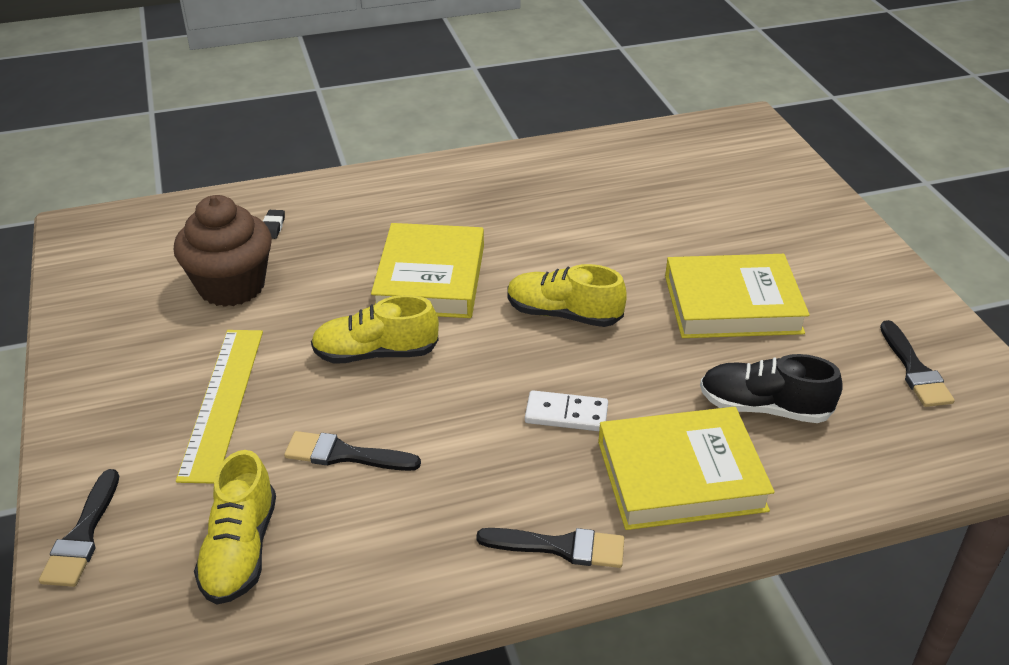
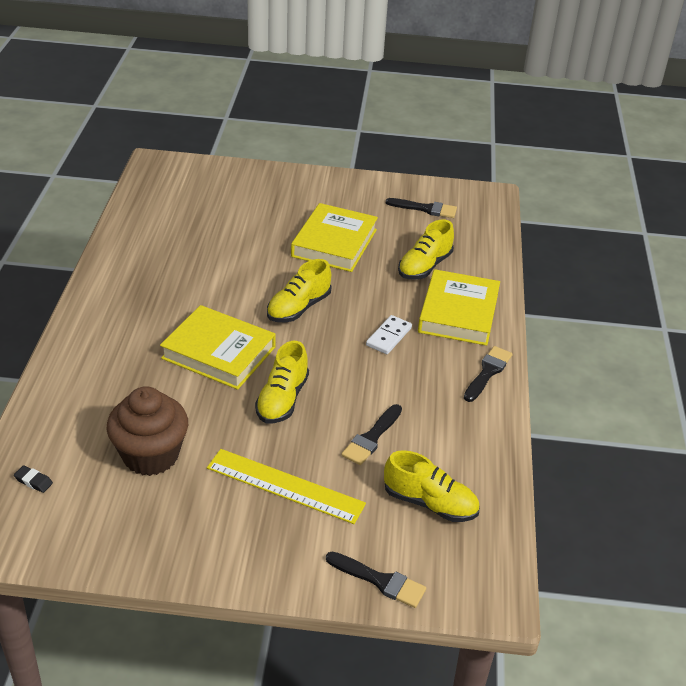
camera: 70 degrees left, 0 degrees up
(273, 227) = (88, 416): black eraser -> black eraser (33, 481)
(764, 407) = (424, 266): black shoe -> yellow shoe

